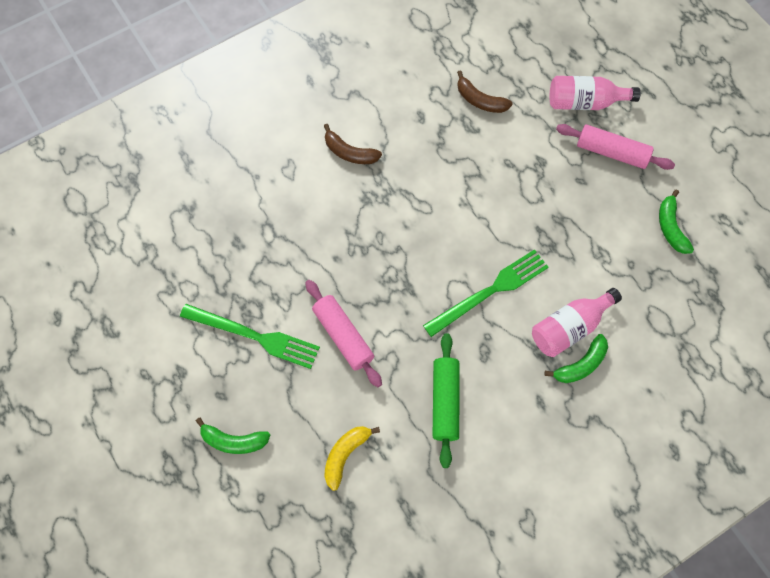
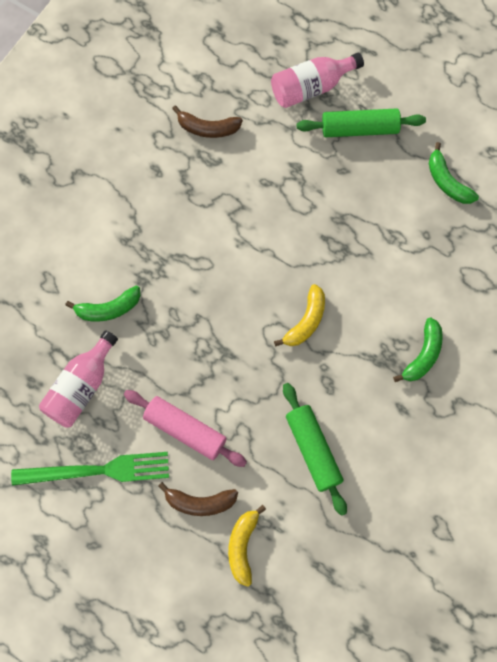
camera: 25 degrees left, 5 degrees up
(234, 441) = (128, 584): green banana -> green banana (108, 309)
(349, 152) = (102, 239): brown banana -> brown banana (200, 502)
(490, 291) = (306, 321): green fork -> yellow banana
(569, 328) = (396, 323): pink bottle -> pink bottle (81, 387)
(612, 152) = (359, 128): pink rolling pin -> green rolling pin

